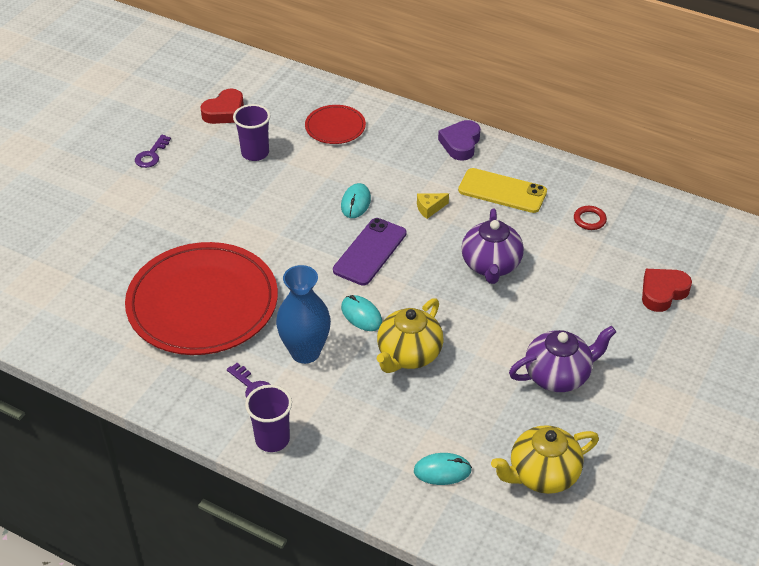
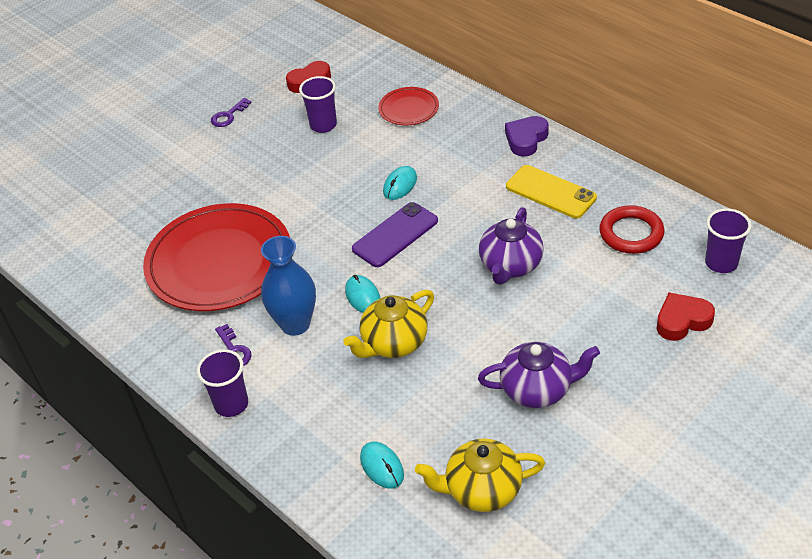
camera: 20 degrees right, 0 degrees up
(429, 208) = (470, 200): yellow cheese -> none
(442, 471) = (382, 466): turquoise mouse -> turquoise mouse turned 45 degrees clockwise
(589, 220) = (631, 233): red ring -> red ring, size x1.83
(677, 236) = (721, 263): none -> purple cup

